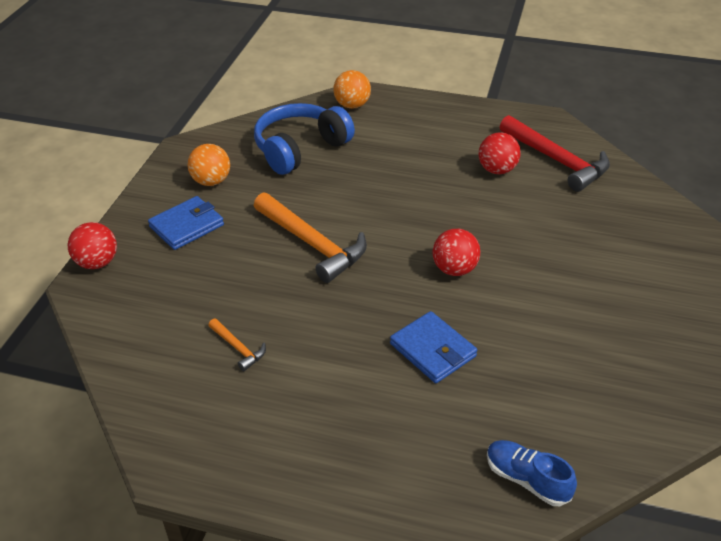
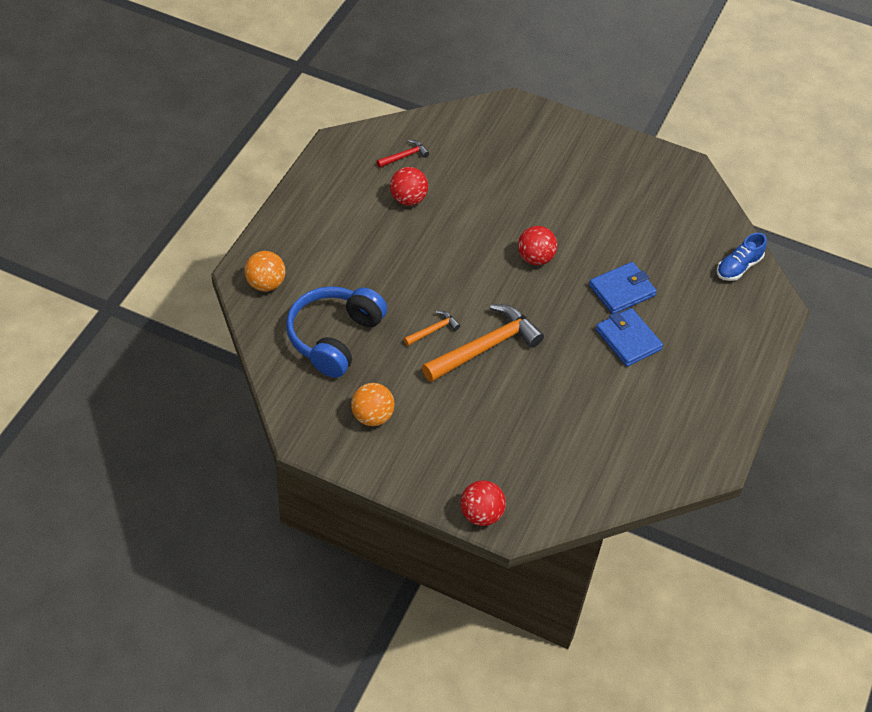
camera: 85 degrees left, 10 degrees up
(187, 226) = (440, 440): blue wallet -> blue wallet (628, 339)
(238, 348) = (605, 412): orange hammer -> orange hammer (433, 330)
(300, 149) = (334, 337): blue headphones -> blue headphones turned 60 degrees clockwise
(557, 161) = (404, 156): red hammer -> red hammer, size x0.47

